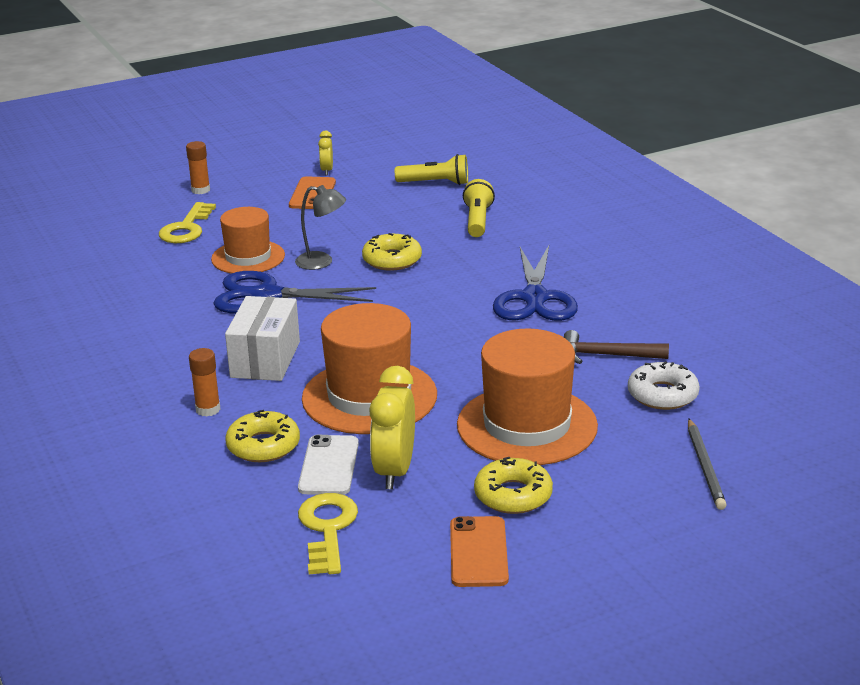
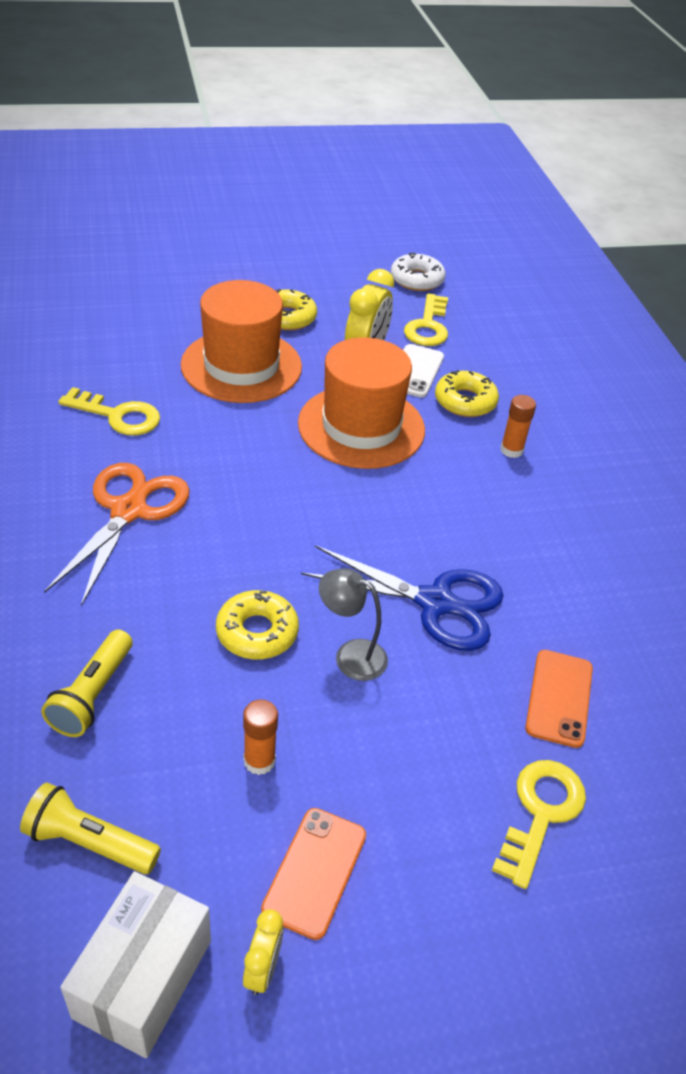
camera: 170 degrees left, 15 degrees up
(200, 190) = (517, 959): orange glue stick -> orange glue stick (259, 761)
(248, 257) = (450, 697): orange hat -> none
(265, 359) = (451, 498): white box -> white box (143, 978)
(478, 552) = (331, 289): orange phone -> orange phone (559, 698)
(535, 298) = (129, 510): blue scissors -> orange scissors
(607, 355) = (118, 416): brown hammer -> yellow key
(662, 395) = (108, 365): white donut -> white donut (417, 279)
(705, 467) = (135, 303): grey pencil -> none

